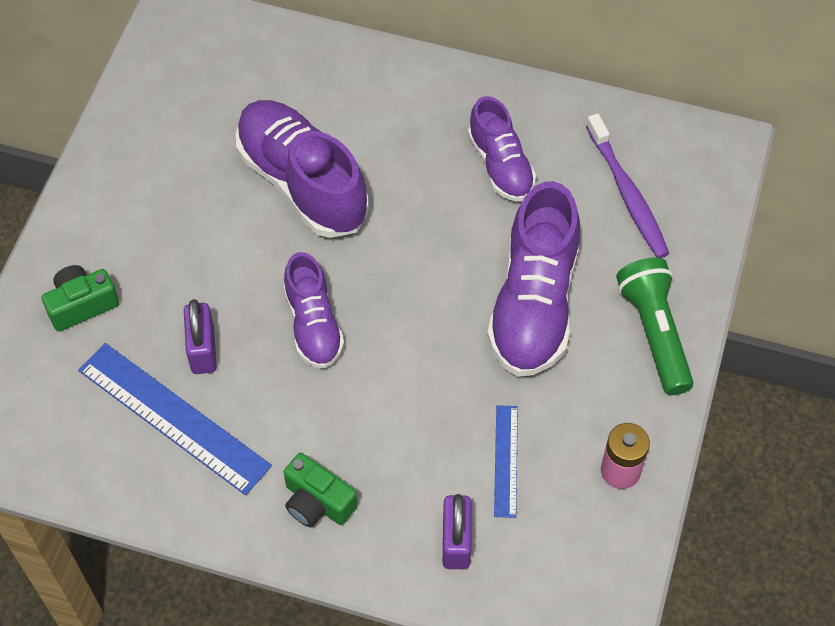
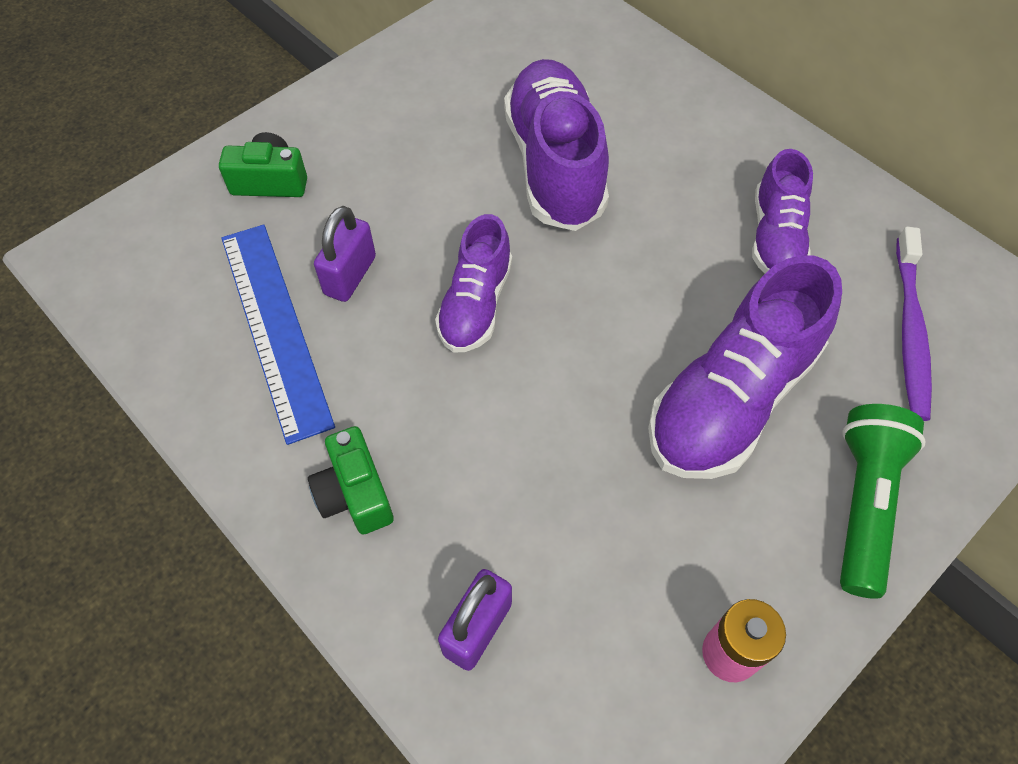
camera: 30 degrees right, 0 degrees up
(506, 460) = (594, 562): blue ruler -> none

